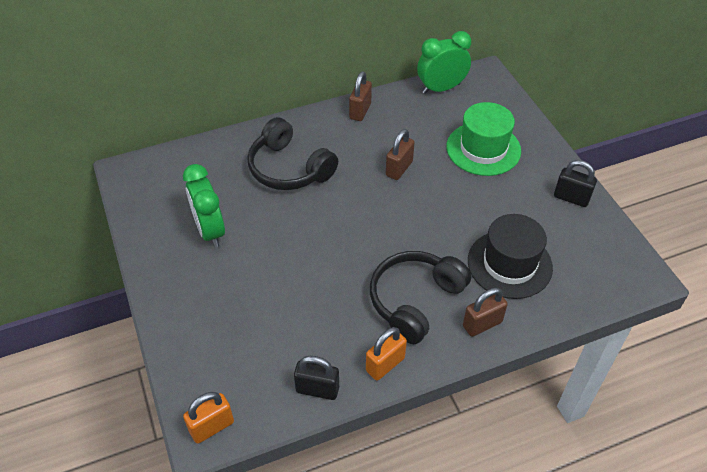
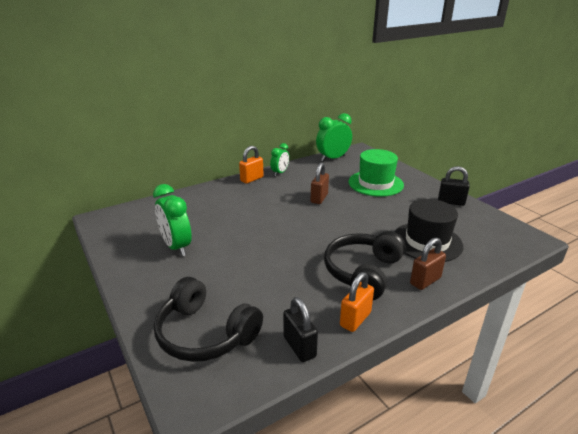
camera: 10 degrees left, 20 degrees down
(212, 427) = (200, 394): orange padlock -> orange padlock (252, 179)
(289, 168) = (235, 205): black headphones -> black headphones (205, 333)
(317, 389) = (299, 347): black padlock -> black padlock turned 60 degrees clockwise
(360, 111) = (280, 173): brown padlock -> green clock

